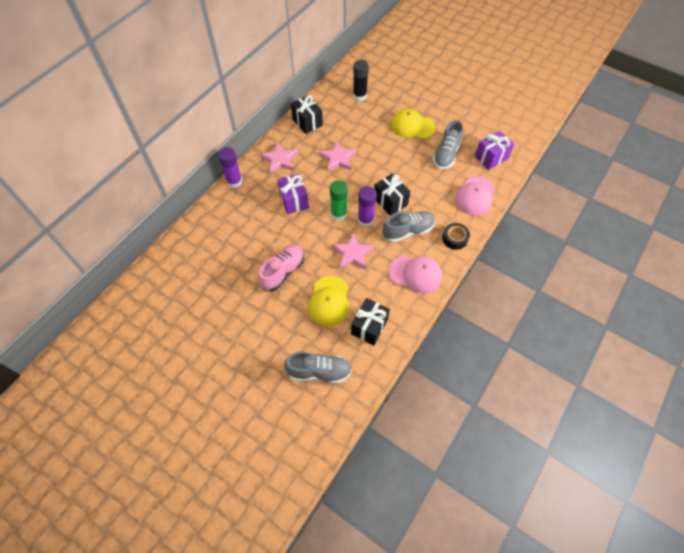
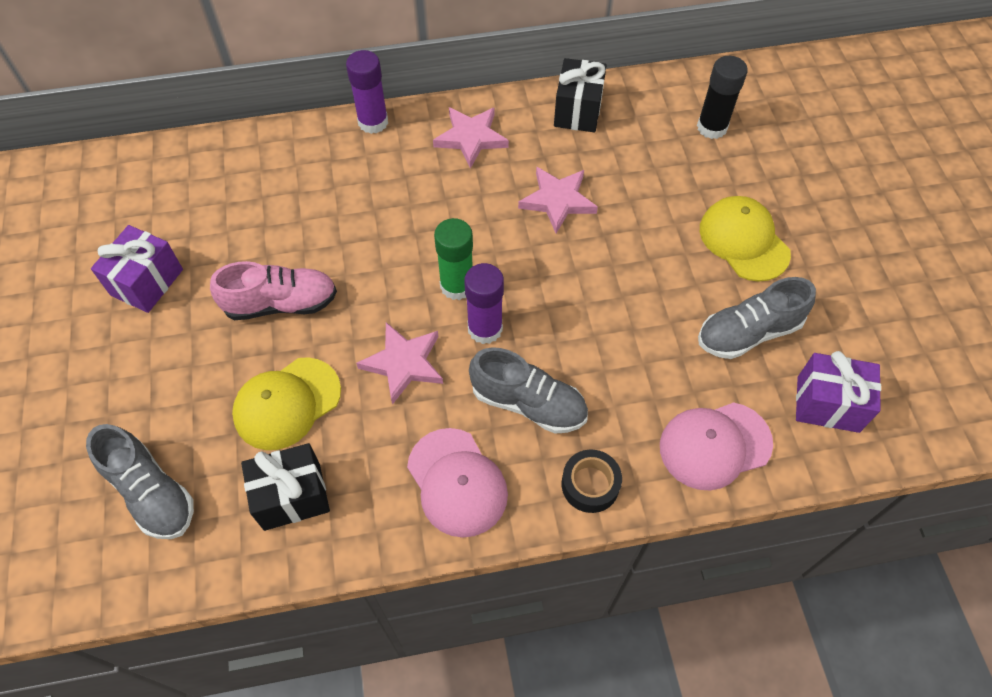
camera: 45 degrees right, 0 degrees up
(294, 201) = (418, 213): purple gift -> purple gift (147, 282)
(390, 202) = (557, 333): black gift -> none

